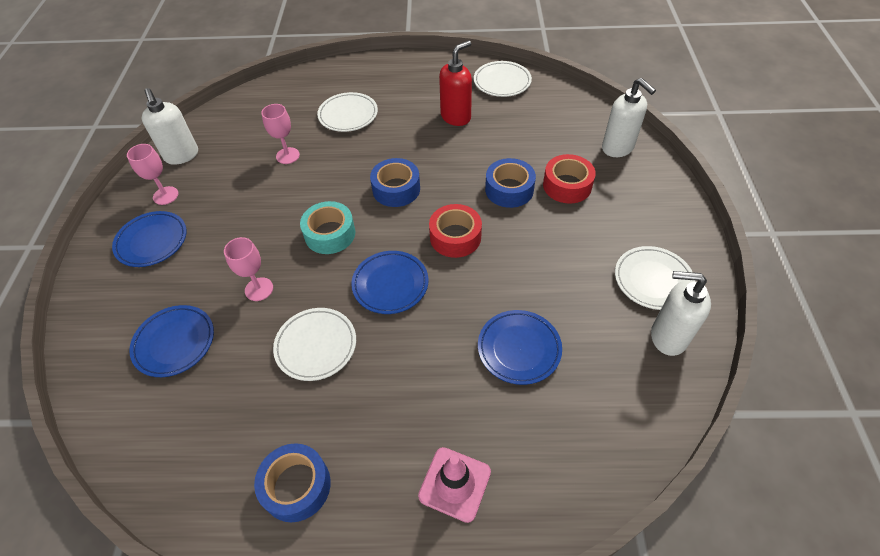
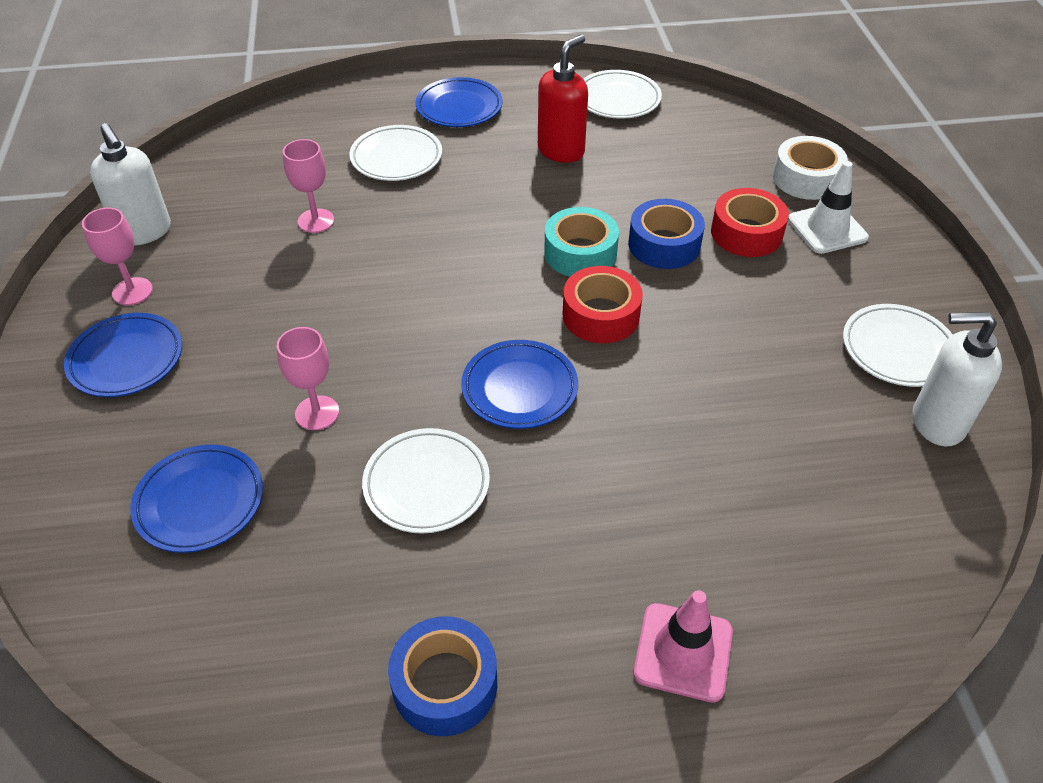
camera: 10 degrees left, 5 degrees down
(330, 234) = (409, 326): turquoise tape -> turquoise tape (580, 253)
(396, 189) = (495, 256): blue tape -> none
(519, 349) = (731, 459): blue plate -> blue plate (459, 107)
(618, 148) = (806, 178): white soap dispenser -> white tape
(624, 186) = (827, 229): none -> white traffic cone

